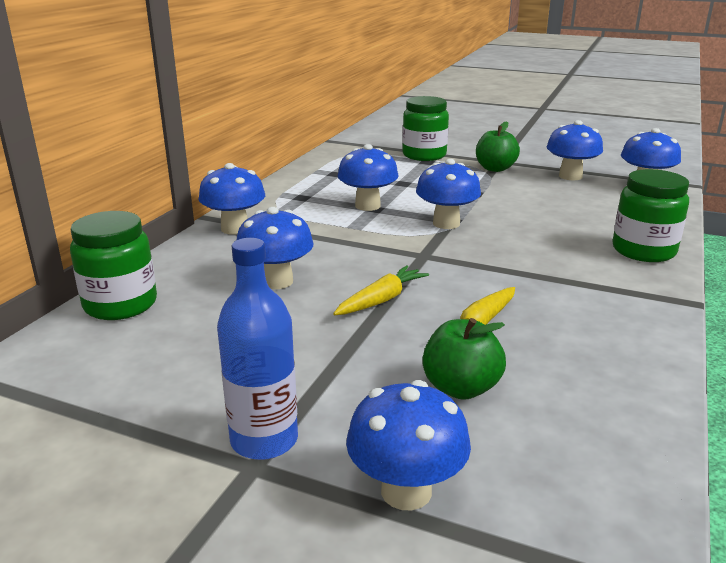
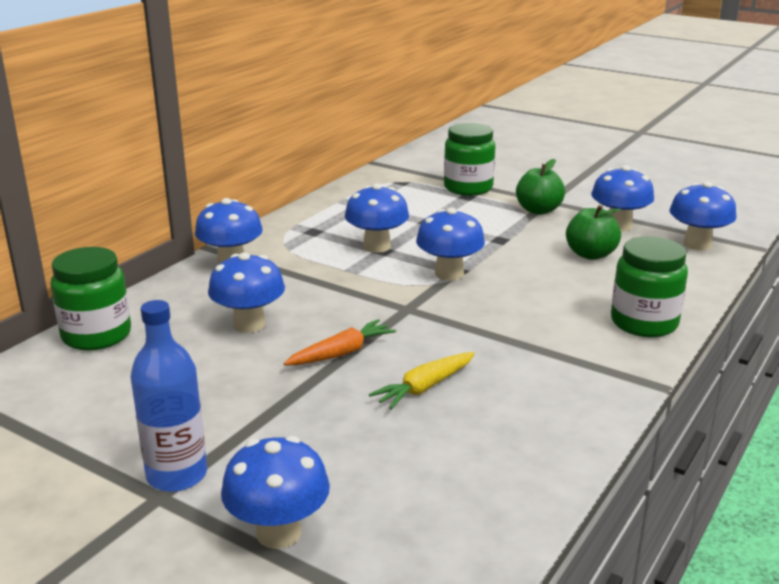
camera: 10 degrees right, 0 degrees up
(381, 300) = (341, 353): yellow carrot -> orange carrot
(461, 388) = (373, 448): green apple -> green apple (590, 254)

